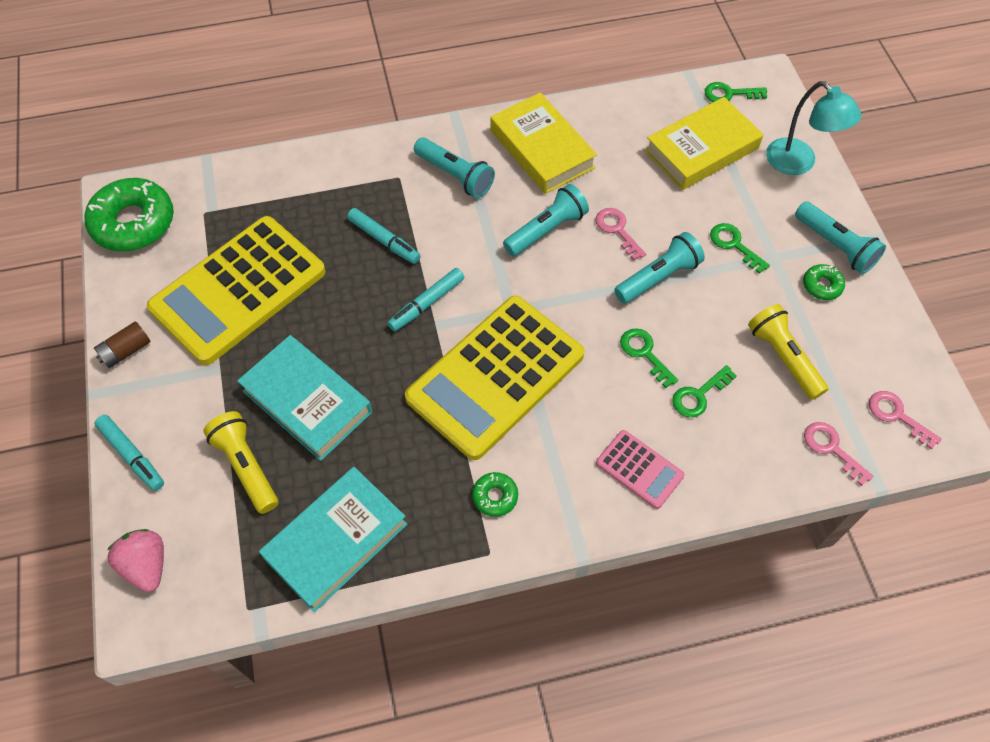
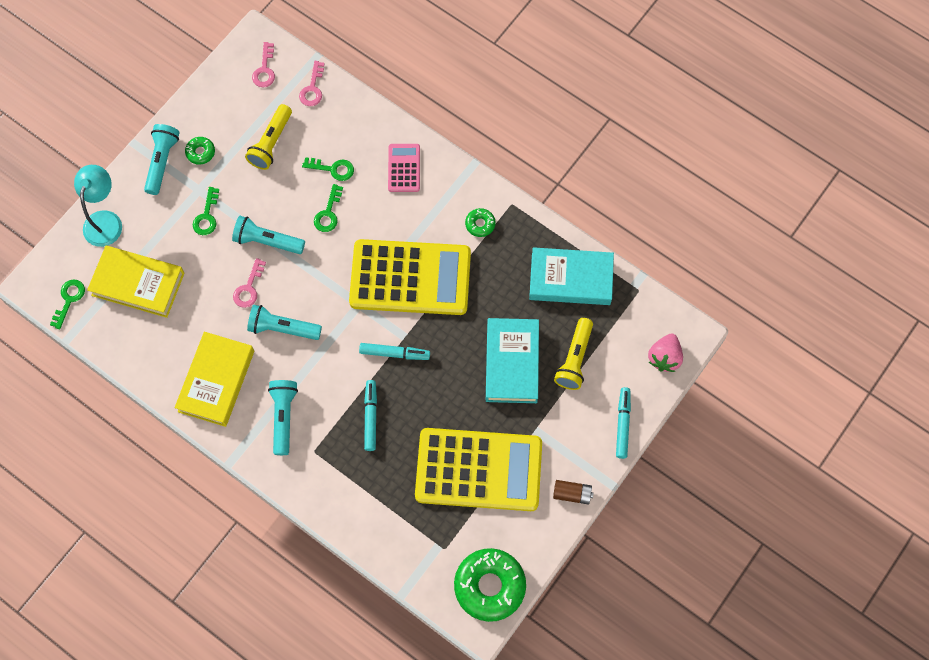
camera: 130 degrees left, 10 degrees up
(729, 94) = (69, 300): green key -> green key turned 120 degrees counterclockwise

